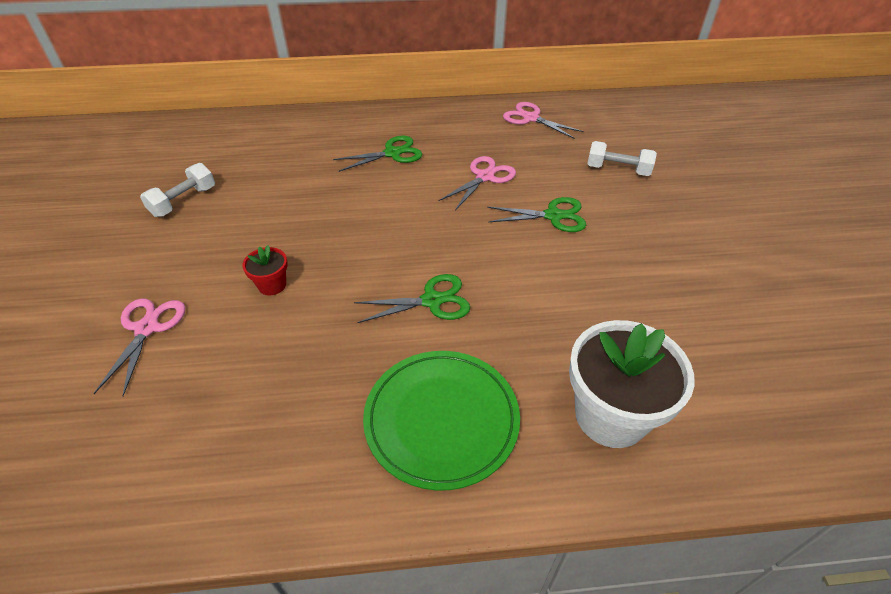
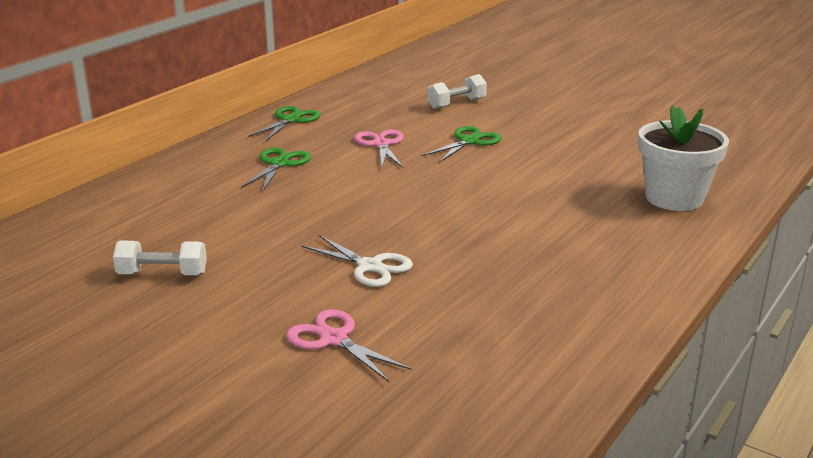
camera: 50 degrees left, 20 degrees down
(184, 201) = (162, 274): white dumbbell -> white dumbbell turned 75 degrees counterclockwise
(272, 285) = (370, 266): red flower pot -> white scissors
(432, 301) = (491, 212): green scissors -> green scissors (290, 120)
(441, 420) = (611, 249): green plate -> none
(530, 118) = (338, 102): pink scissors -> none

